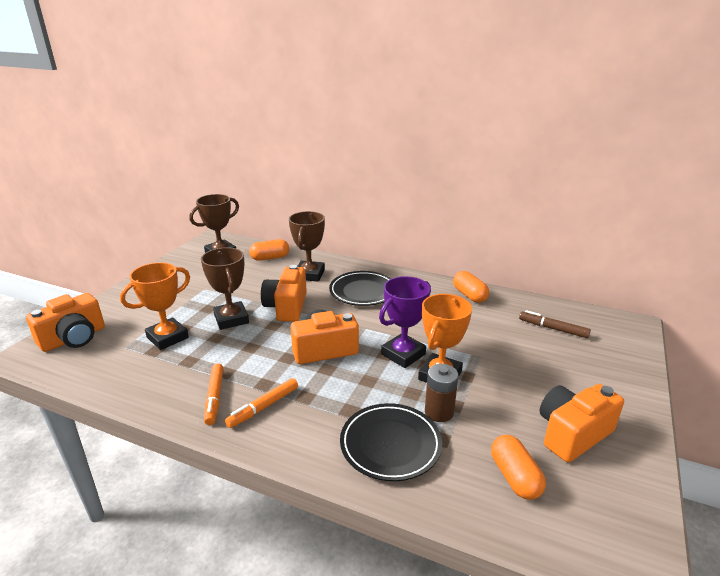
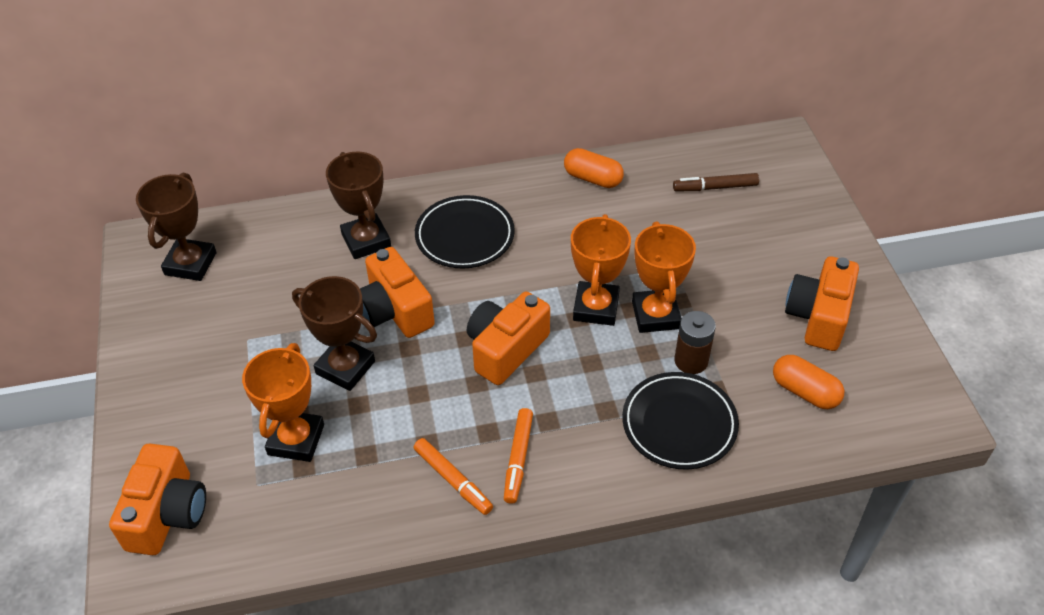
camera: 35 degrees left, 20 degrees up
(270, 258) = (277, 237): orange capsule -> none
(403, 354) = (596, 307): purple trophy -> orange trophy

